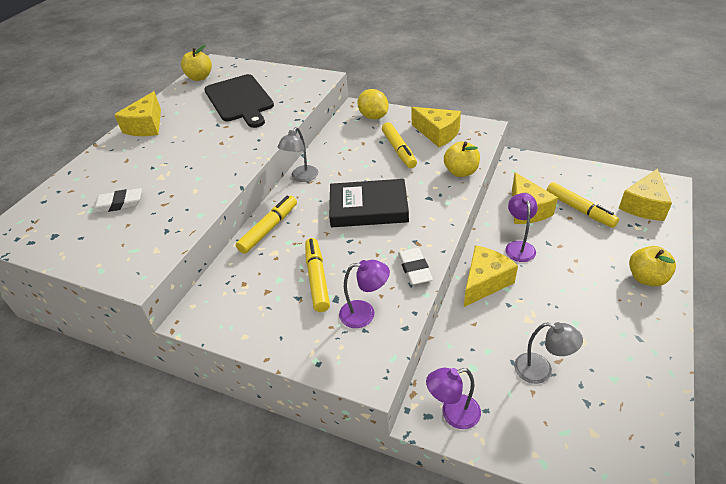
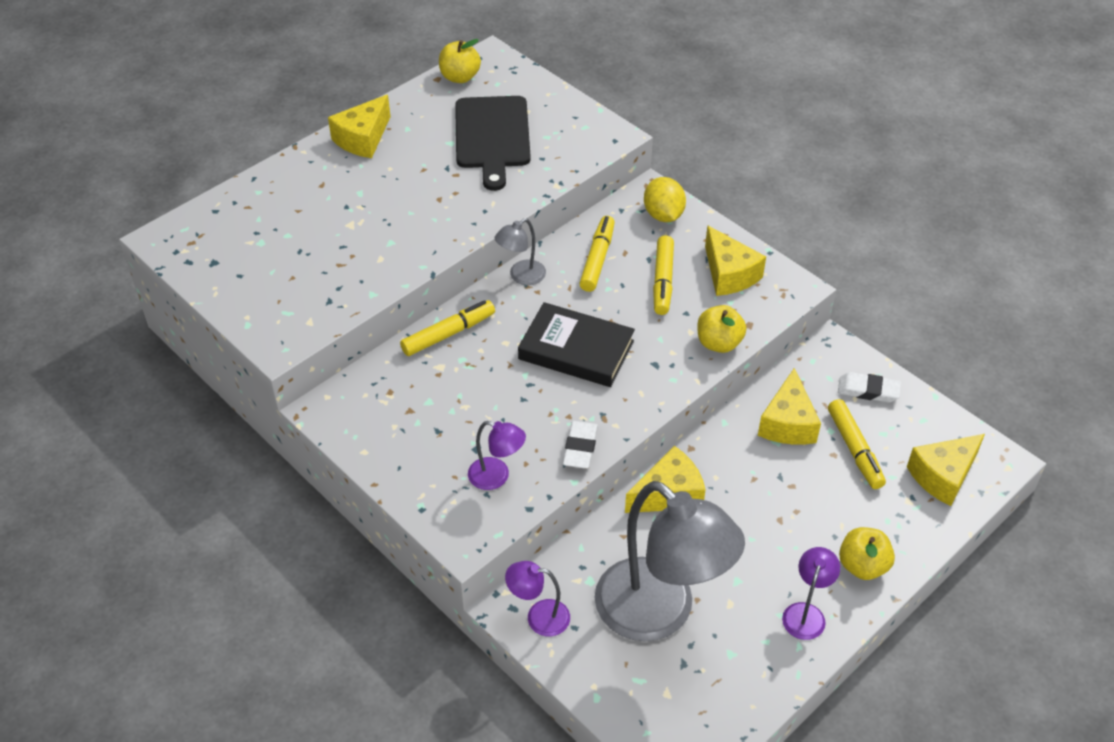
camera: 20 degrees right, 5 degrees up
(119, 204) = (292, 245): white eraser -> white eraser (868, 390)
(317, 278) = (469, 417): yellow marker -> yellow marker (597, 259)
(519, 246) = (740, 467): purple lamp -> purple lamp (806, 613)
(541, 370) = (659, 613): grey lamp -> grey lamp, size x2.30

